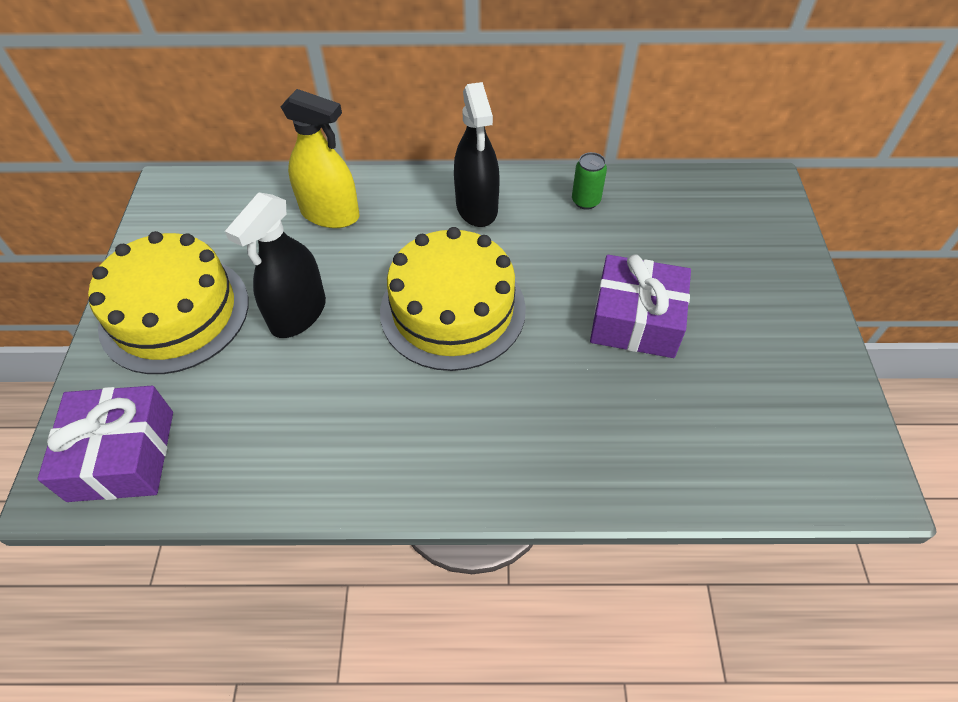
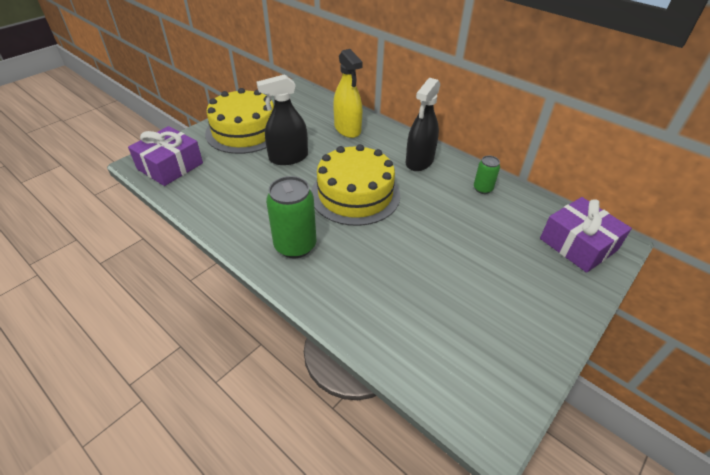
camera: 40 degrees right, 10 degrees down
(463, 439) = (295, 246): none -> green can
(635, 320) = (443, 254): purple gift -> purple gift (578, 244)

